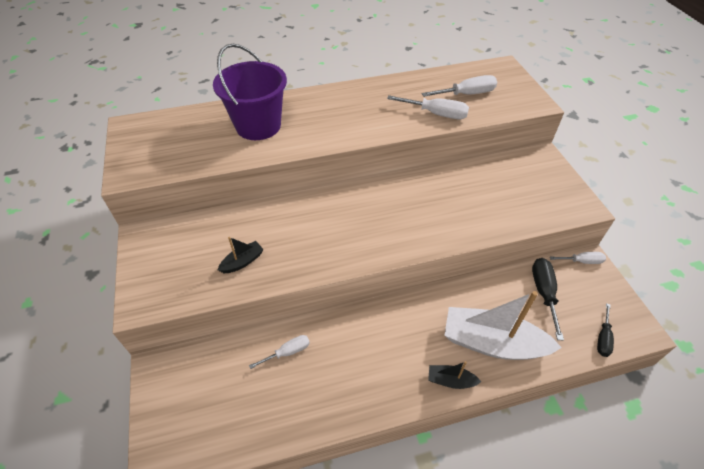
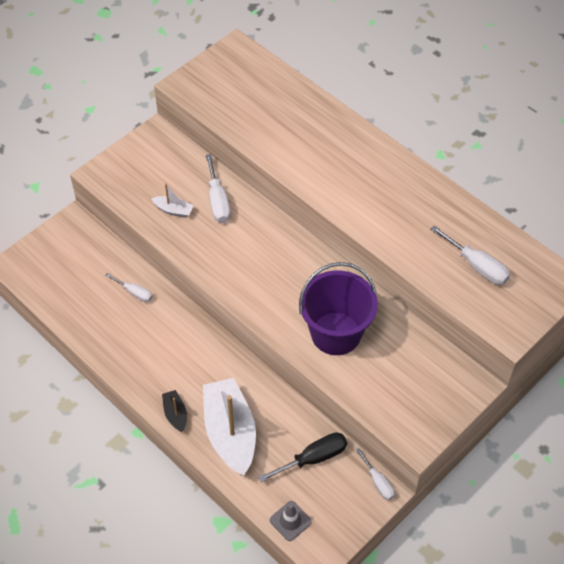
camera: 60 degrees right, 5 degrees up
(242, 262) = (173, 210): black boat -> white boat
(258, 126) = (300, 130): purple bucket -> purple bucket (336, 333)
(436, 114) = (421, 253): white screwdriver -> white screwdriver (218, 201)
(603, 338) = (290, 521): black screwdriver -> grey traffic cone

